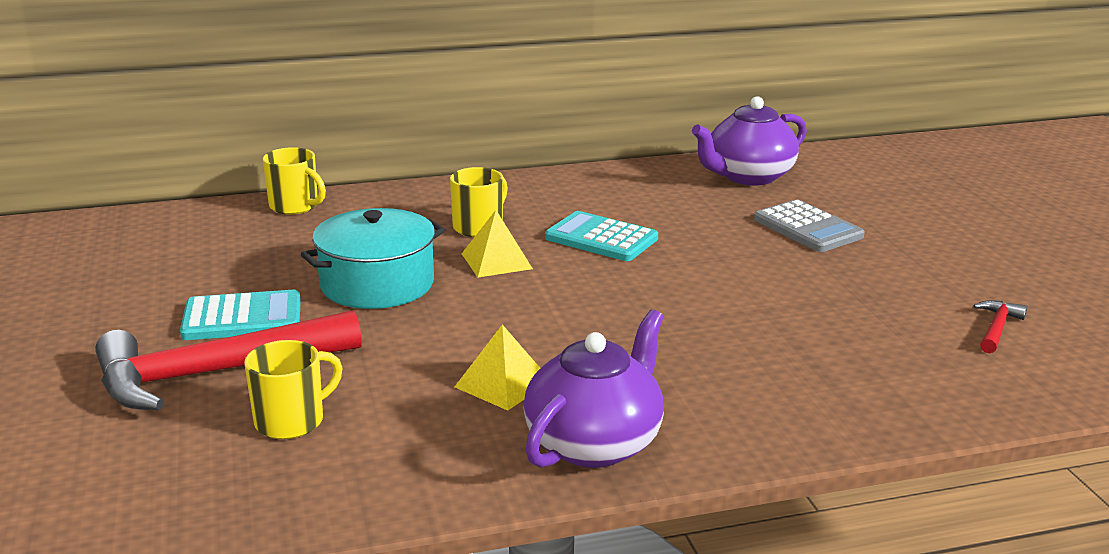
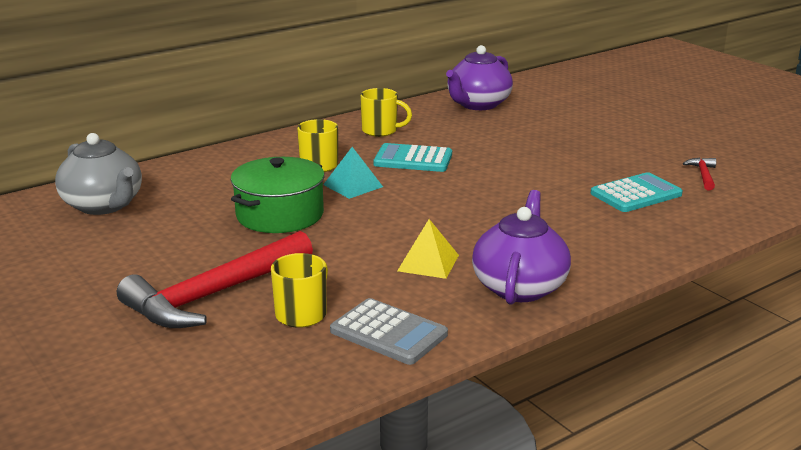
camera: 20 degrees left, 0 degrees up
(194, 237) = (104, 205): none -> grey teapot
(242, 317) = (198, 254): turquoise calculator -> turquoise calculator (636, 194)
(295, 206) = (164, 171): yellow mug -> yellow mug (381, 131)
(377, 284) = (280, 215): turquoise pot -> green pot
(496, 261) = (353, 185): yellow pyramid -> turquoise pyramid
(807, 228) = (543, 132): grey calculator -> grey calculator (388, 333)

